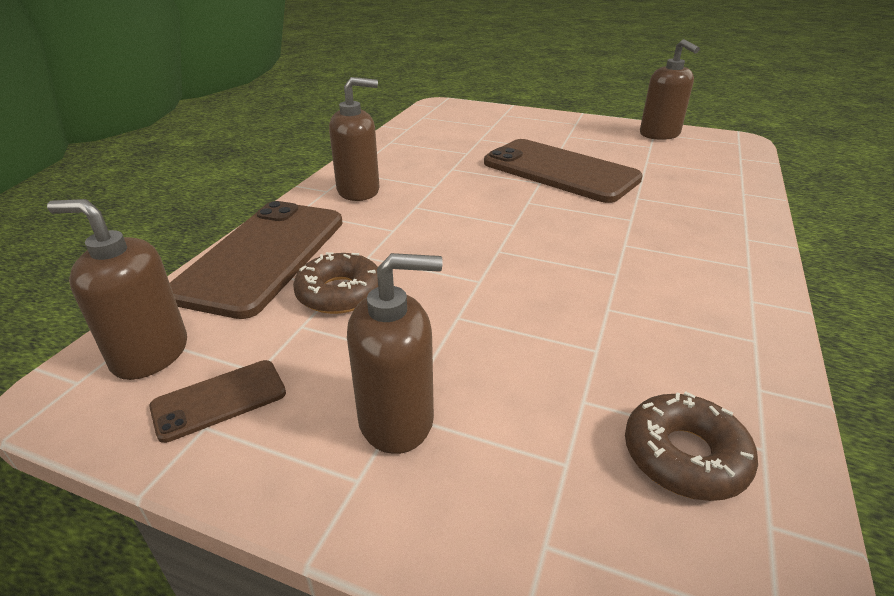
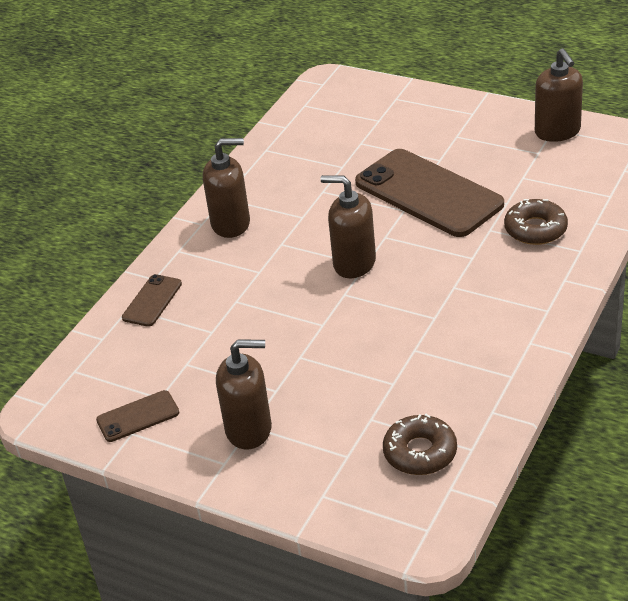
camera: 10 degrees right, 5 degrees up
(150, 354) = (86, 385): brown soap dispenser -> brown soap dispenser (354, 263)
(263, 256) = (152, 301): brown phone -> brown phone, size x0.46
(340, 293) = (213, 336): brown donut -> brown donut (535, 229)

